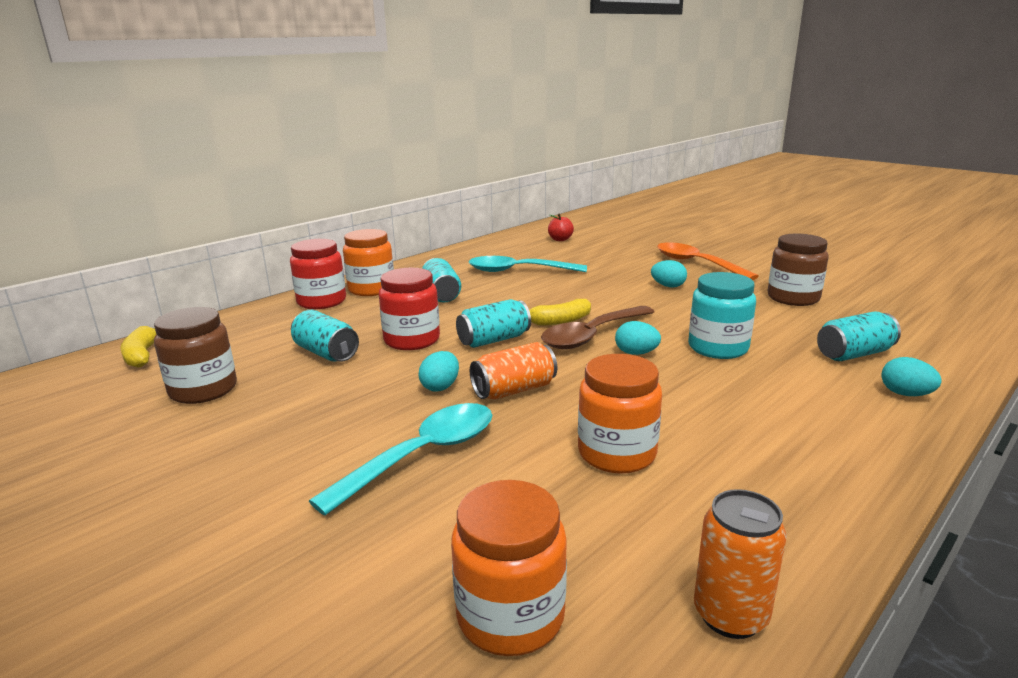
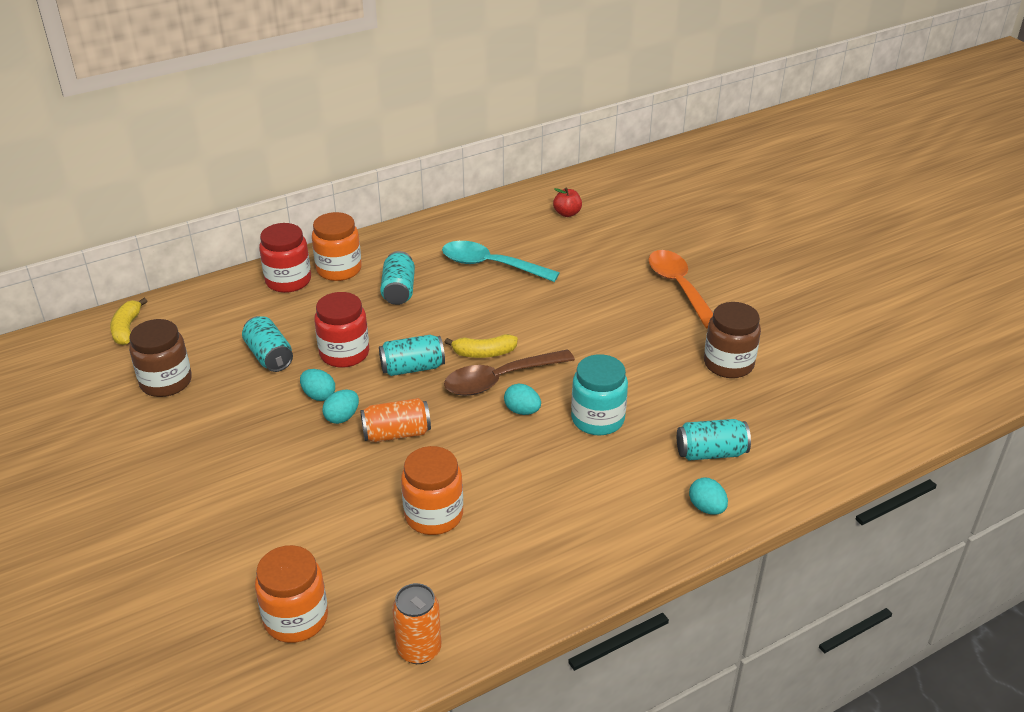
camera: 15 degrees right, 15 degrees up
(422, 455) = (298, 486): turquoise spoon -> none
(668, 286) = (621, 320): turquoise egg -> turquoise egg (319, 395)

